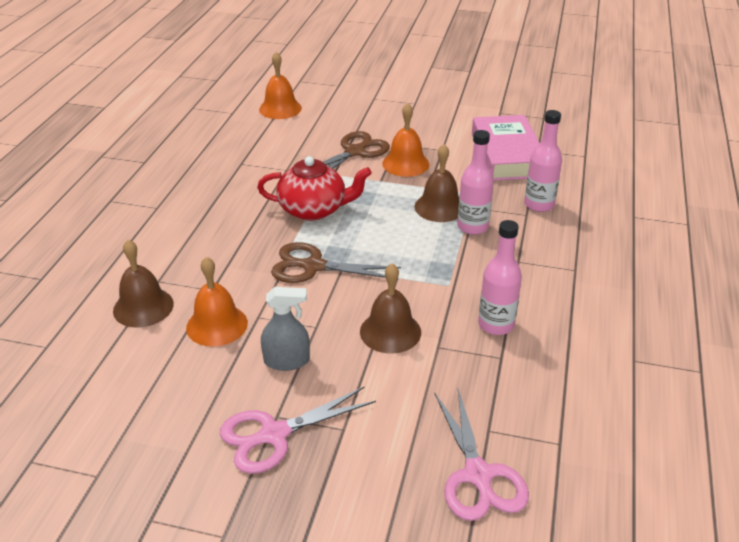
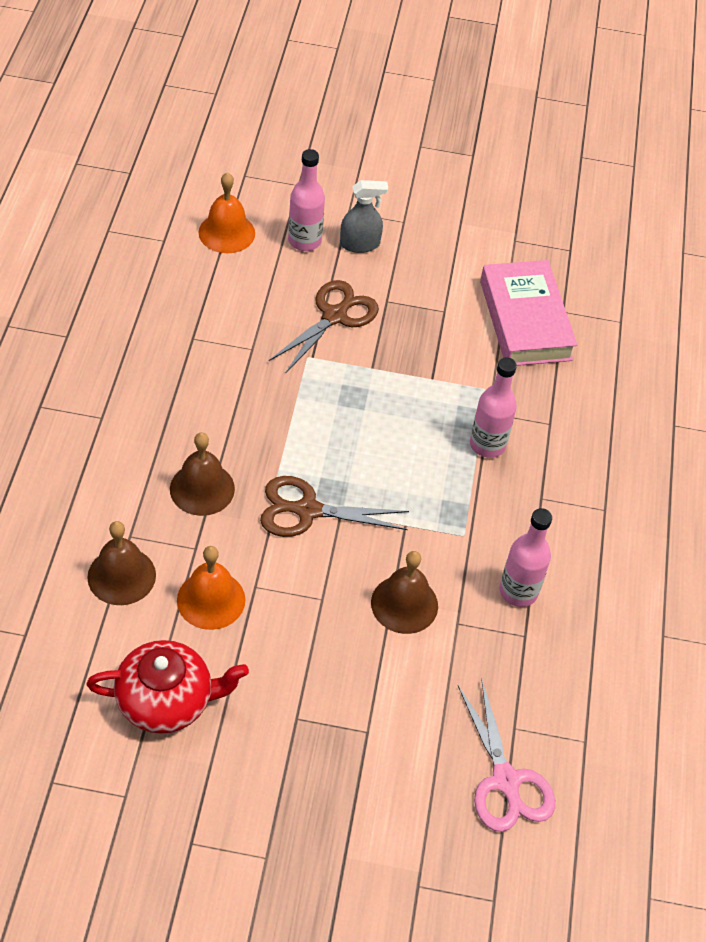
camera: 10 degrees left, 15 degrees up
(274, 434) = (297, 741): pink scissors -> none
(287, 361) = (296, 647): grey spray bottle -> grey spray bottle (360, 244)
(314, 209) = (296, 419): red teapot -> red teapot (166, 700)
(405, 164) = (400, 337): orange bell -> none
(439, 207) = (447, 413): brown bell -> brown bell (202, 488)
(539, 205) = (564, 407): pink bottle -> pink bottle (304, 241)

